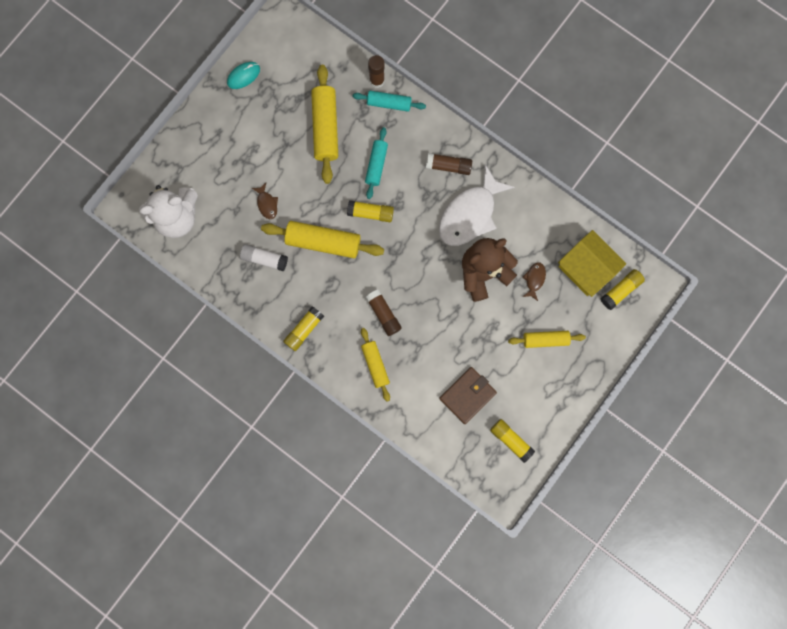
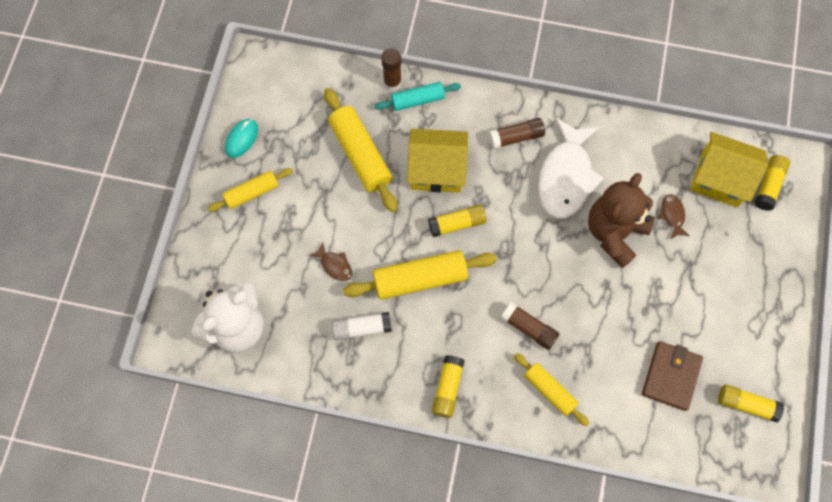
camera: 25 degrees left, 10 degrees down
(376, 165) = (437, 170): turquoise rolling pin -> yellow house
(545, 340) = (720, 274): yellow rolling pin -> yellow rolling pin (252, 193)

